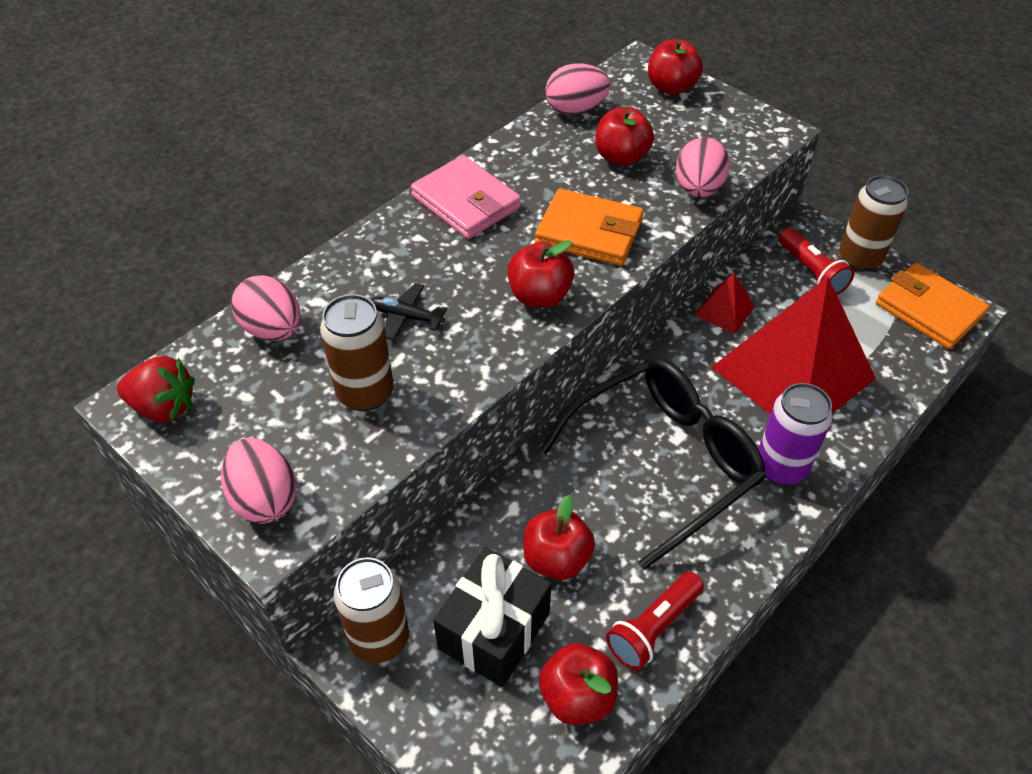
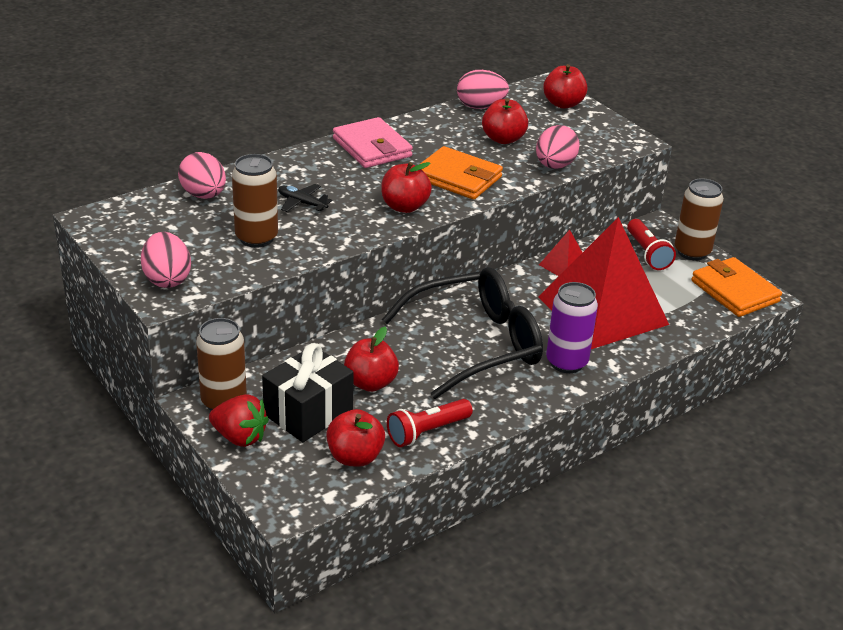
camera: 10 degrees right, 15 degrees down
(164, 407) = (114, 223): red strawberry -> red strawberry (240, 437)

